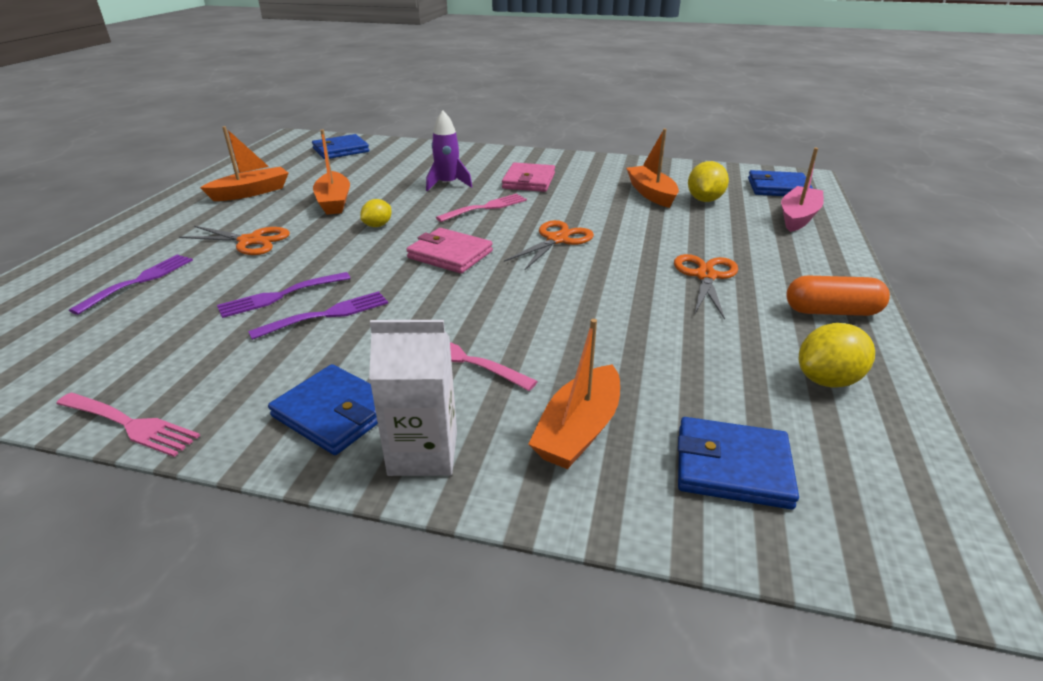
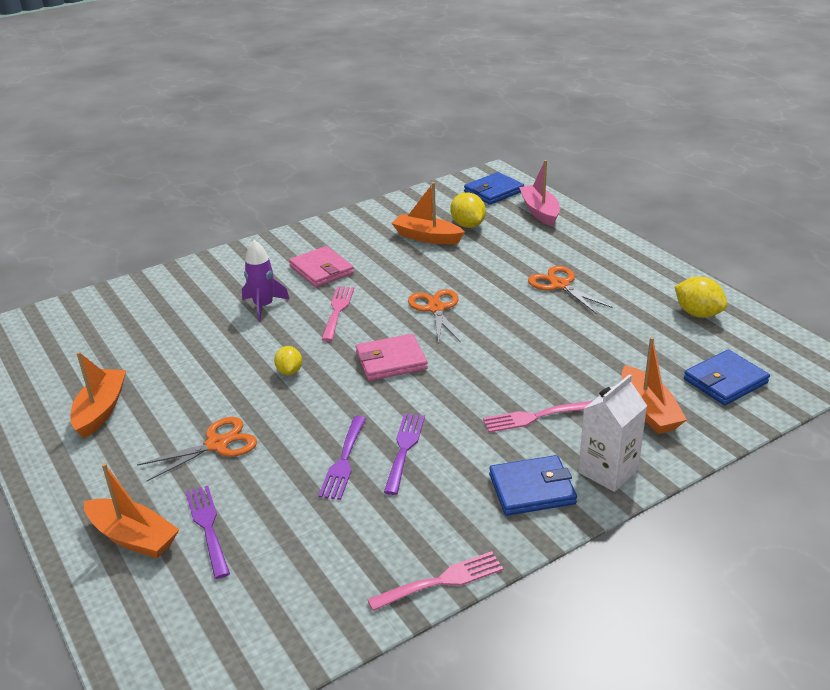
camera: 45 degrees left, 0 degrees up
(334, 202) = (204, 374): orange boat -> orange boat (133, 537)
(341, 150) = (81, 324): blue wallet -> none
(827, 380) = (698, 313): yellow lemon -> yellow lemon turned 60 degrees counterclockwise
(831, 311) = (647, 272): orange capsule -> none

